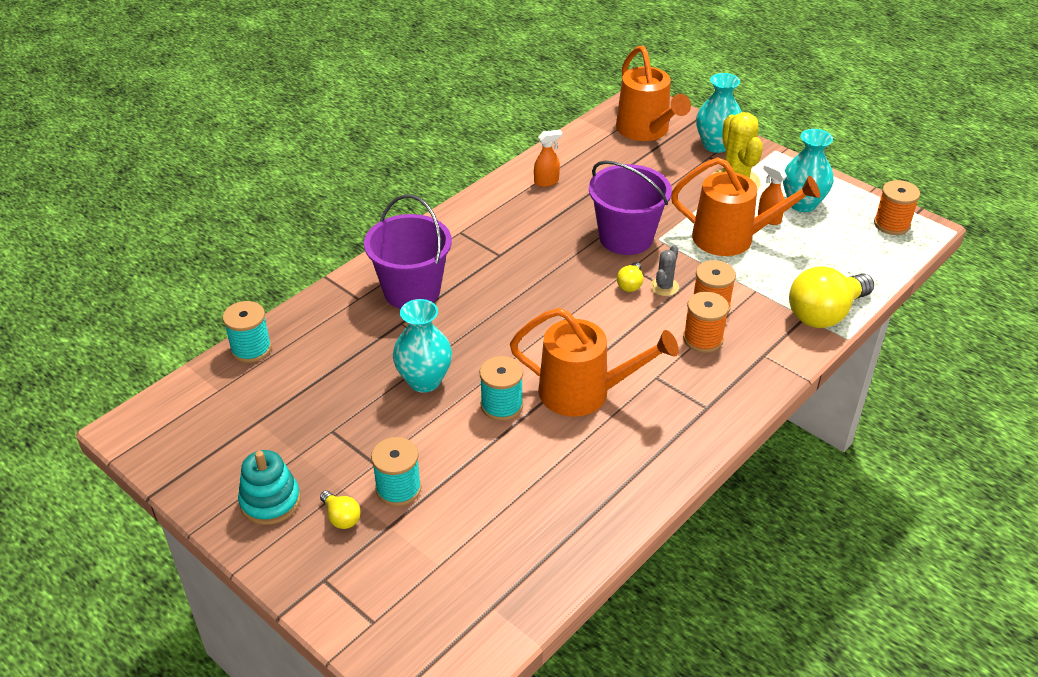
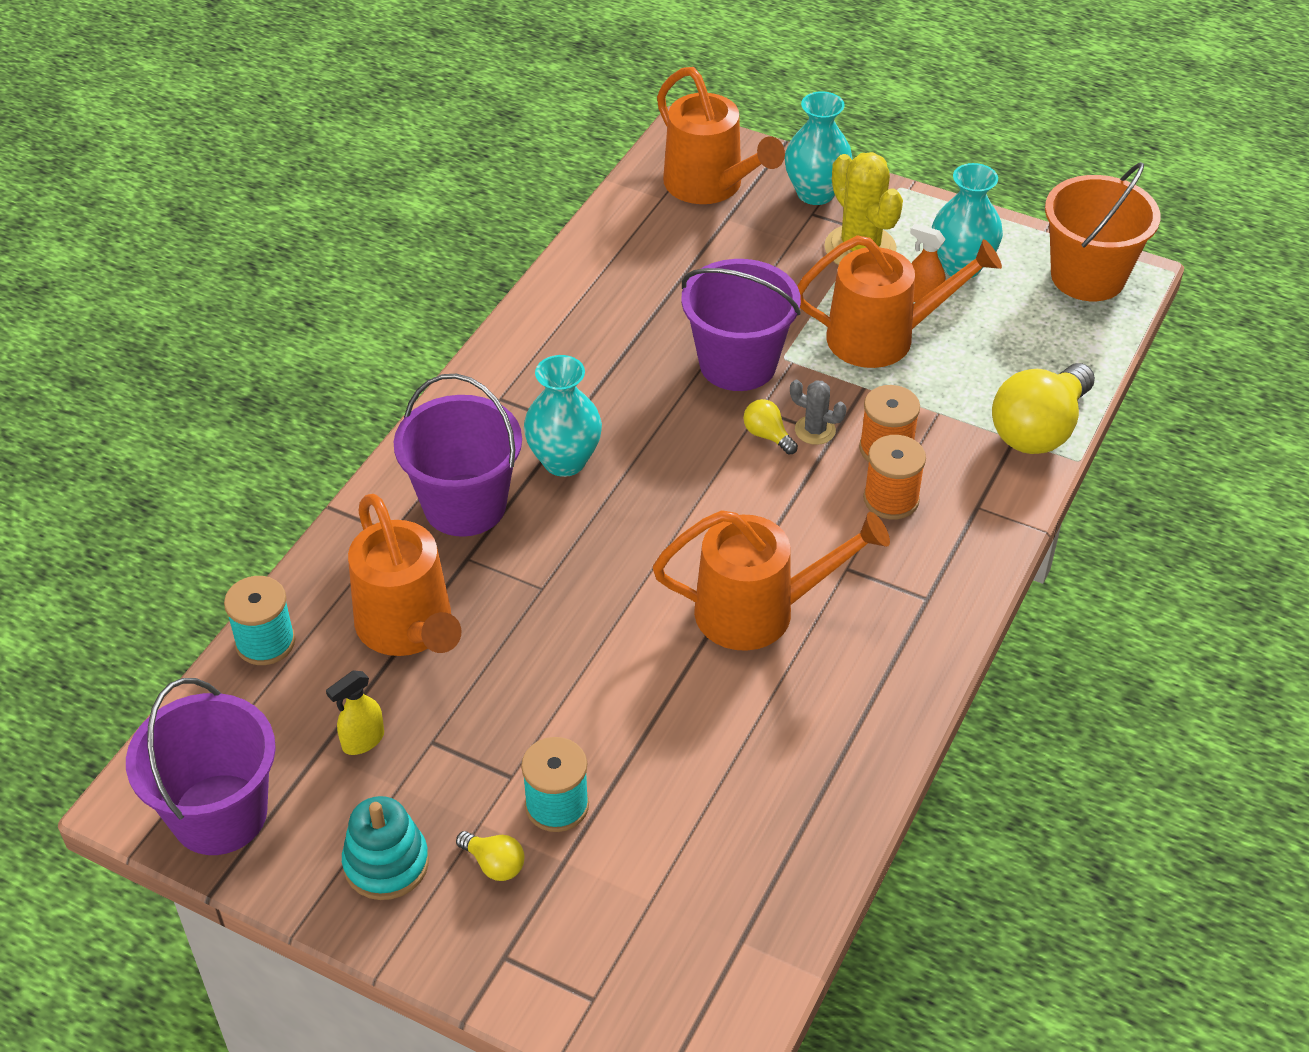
camera: 15 degrees left, 5 degrees up
(177, 447) = (219, 814): none -> purple bucket
(287, 421) = (362, 741): none -> yellow spray bottle
(345, 359) = (409, 629): none -> orange watering can
(424, 381) = (533, 639): turquoise vase -> turquoise vase (564, 461)
(501, 405) = (654, 654): turquoise spool -> none
(546, 182) = (596, 294): orange spray bottle -> none
(630, 284) = (767, 435): yellow light bulb -> yellow light bulb turned 135 degrees clockwise
(664, 287) = (815, 430): grey cactus -> grey cactus turned 75 degrees counterclockwise
(891, 224) = (1087, 276): orange spool -> orange bucket

